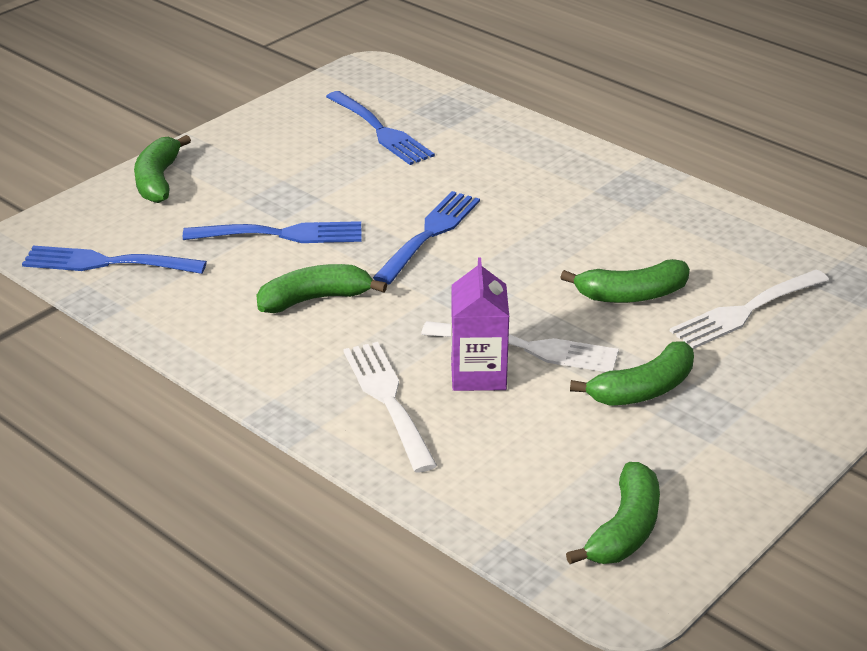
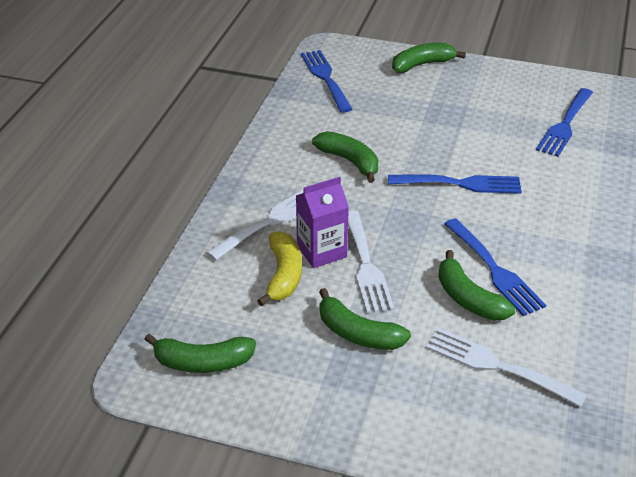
camera: 65 degrees right, 5 degrees up
(282, 234) = (407, 127): blue fork -> blue fork (495, 270)
(503, 417) = (284, 275): none -> yellow banana

